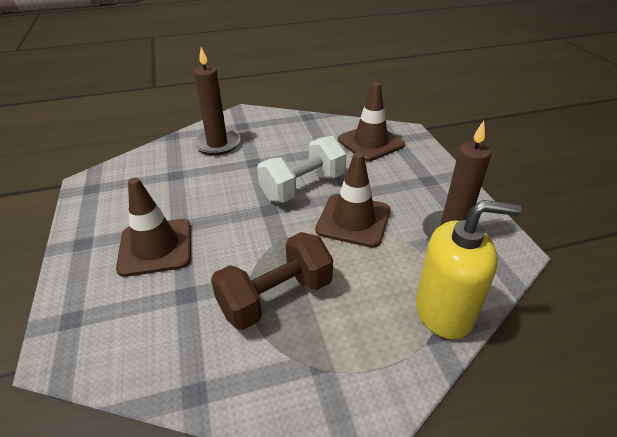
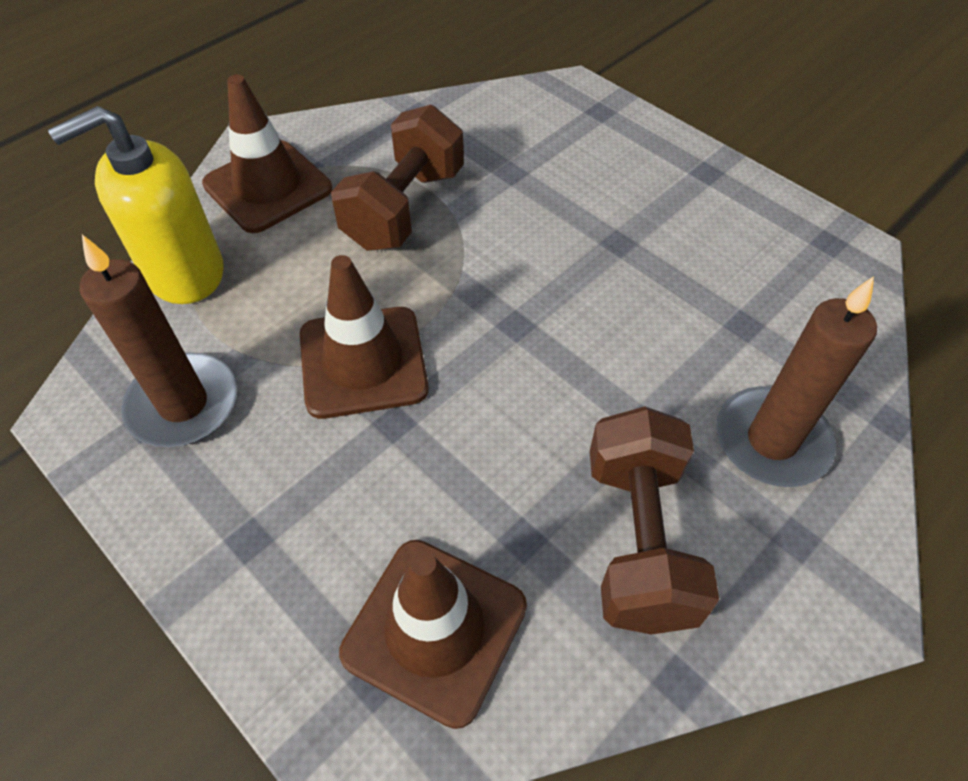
camera: 150 degrees right, 15 degrees up
(155, 247) = (611, 203): brown traffic cone -> brown traffic cone (268, 187)
(289, 139) = (638, 540): none -> brown dumbbell
(303, 187) = (496, 398): white dumbbell -> none

